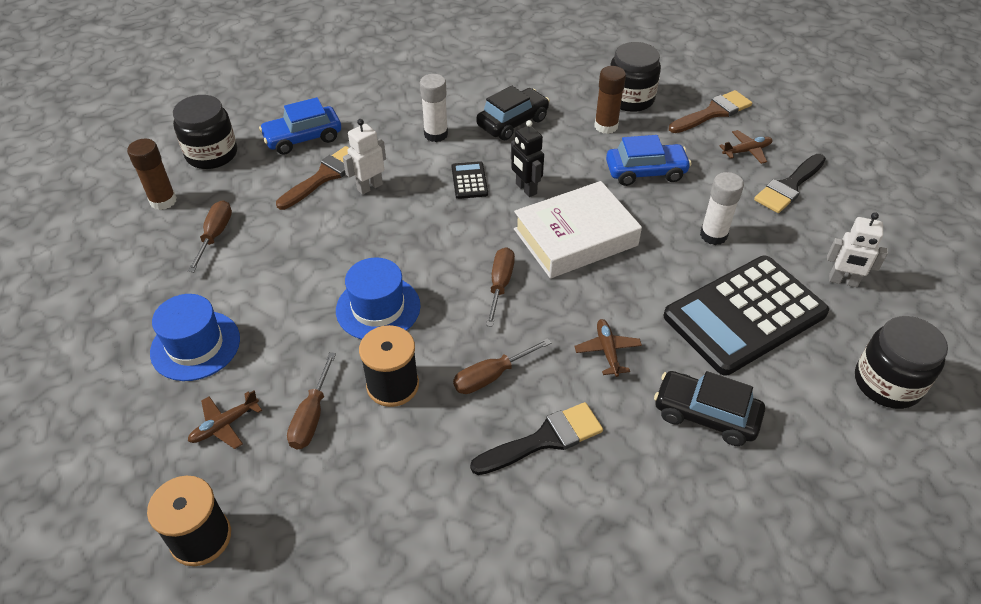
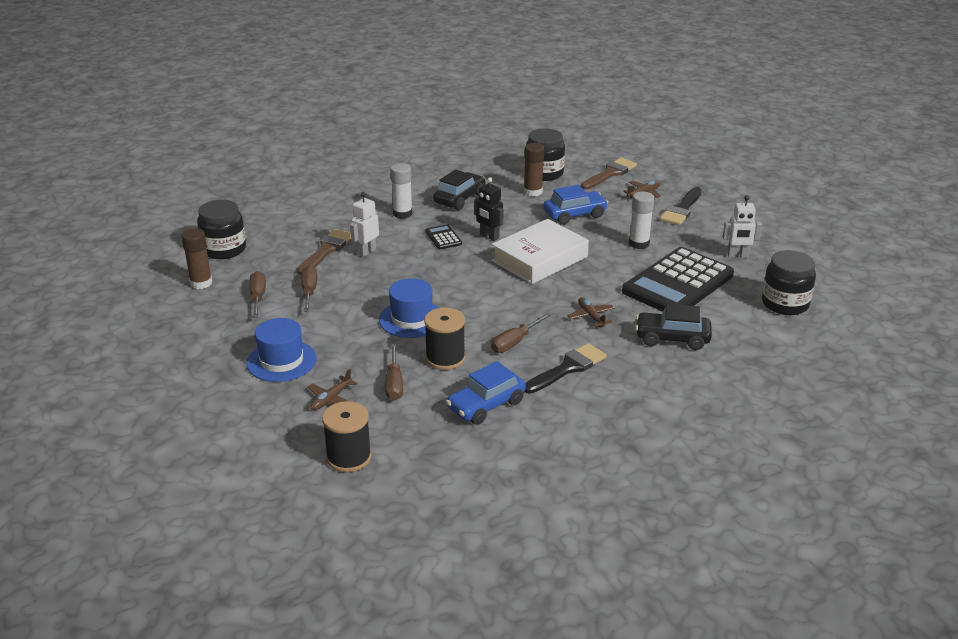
camera: 15 degrees left, 15 degrees down
(303, 138) = (295, 230): blue car -> blue car (486, 405)
(500, 285) = (497, 293): brown screwdriver -> brown screwdriver (309, 292)

